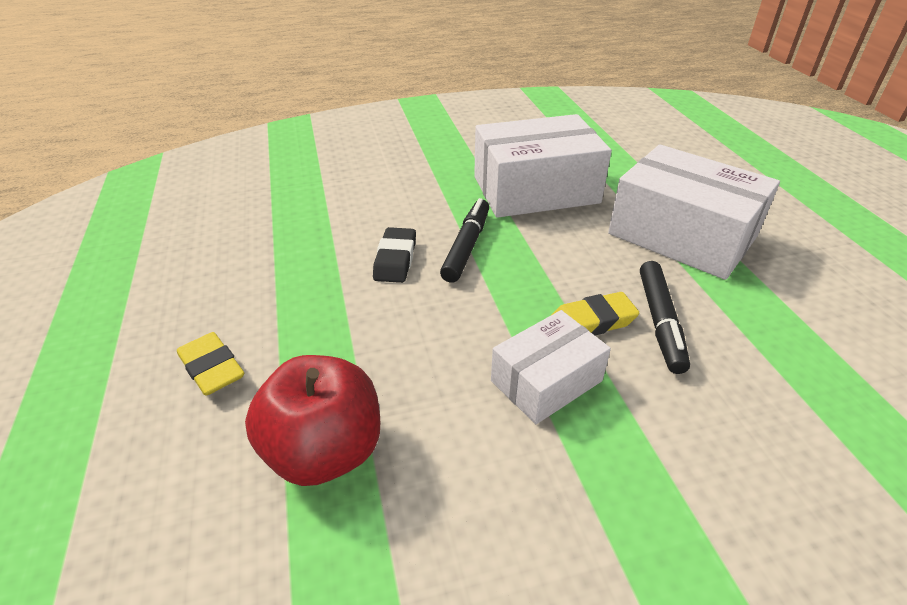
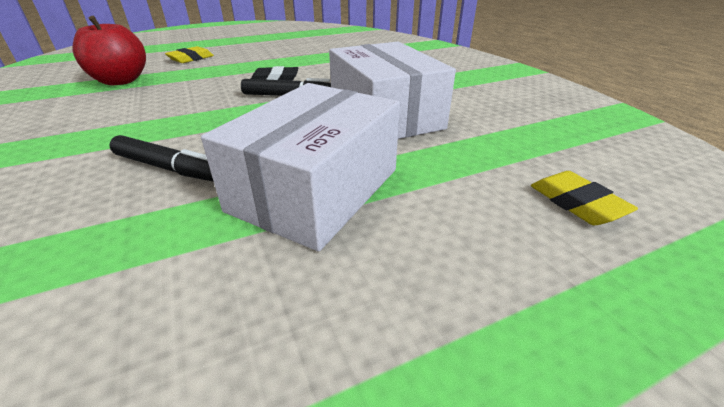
camera: 80 degrees right, 5 degrees down
(546, 381) = (131, 125): white box -> none
(592, 321) = (184, 139): yellow eraser -> yellow eraser (577, 203)
(660, 322) = (169, 168): black marker -> black marker turned 150 degrees counterclockwise

